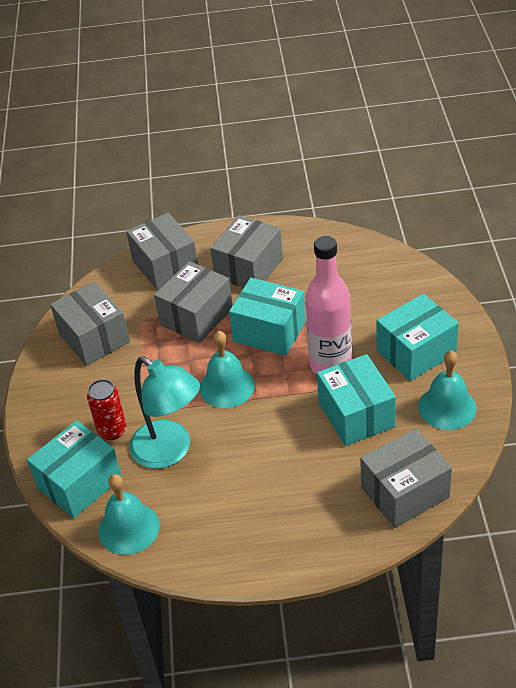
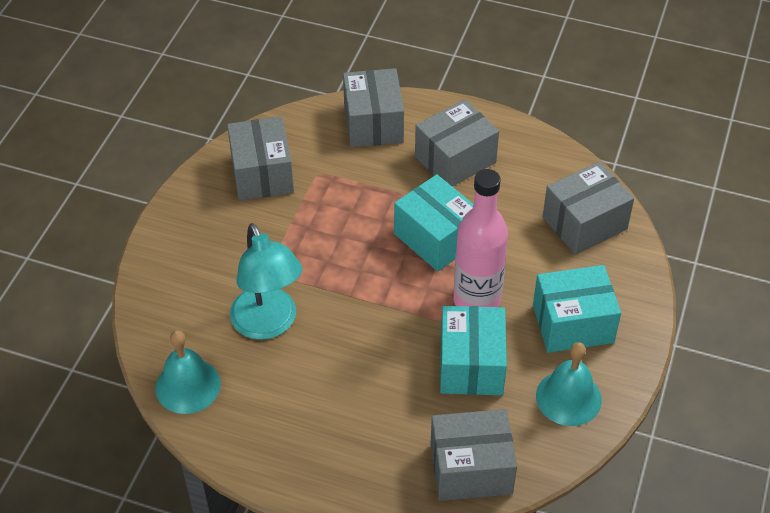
camera: 20 degrees right, 5 degrees up
(79, 483) = (168, 320): turquoise box -> none
(112, 430) = (226, 279): red can -> none
(196, 316) = (373, 192): grey box -> grey box (584, 223)
(227, 386) = (360, 280): turquoise bell -> none

